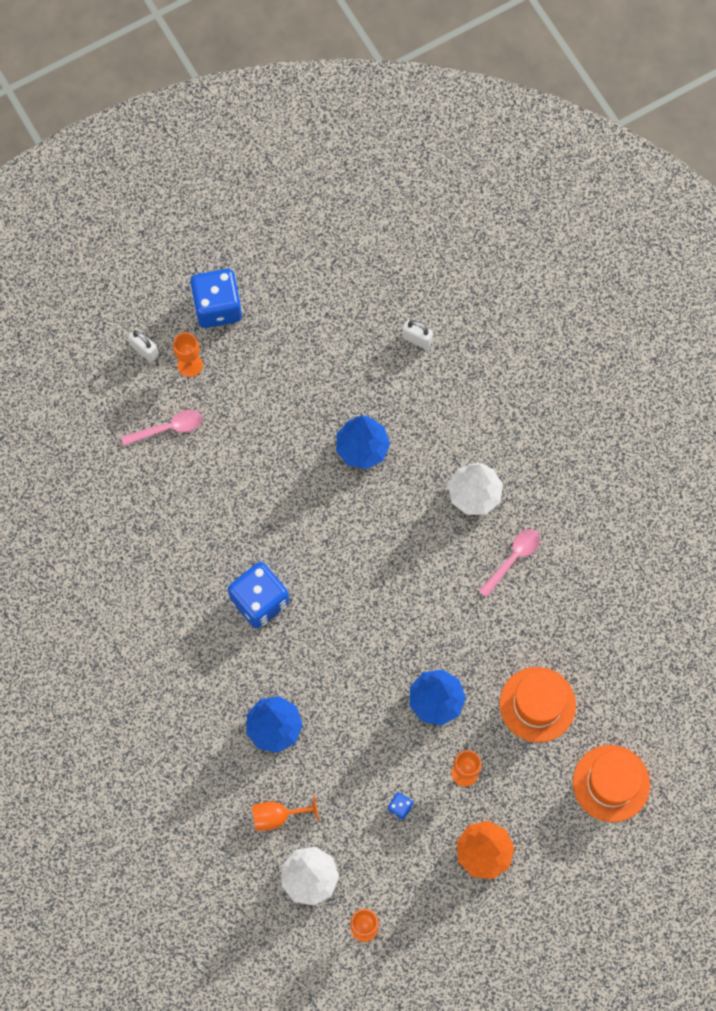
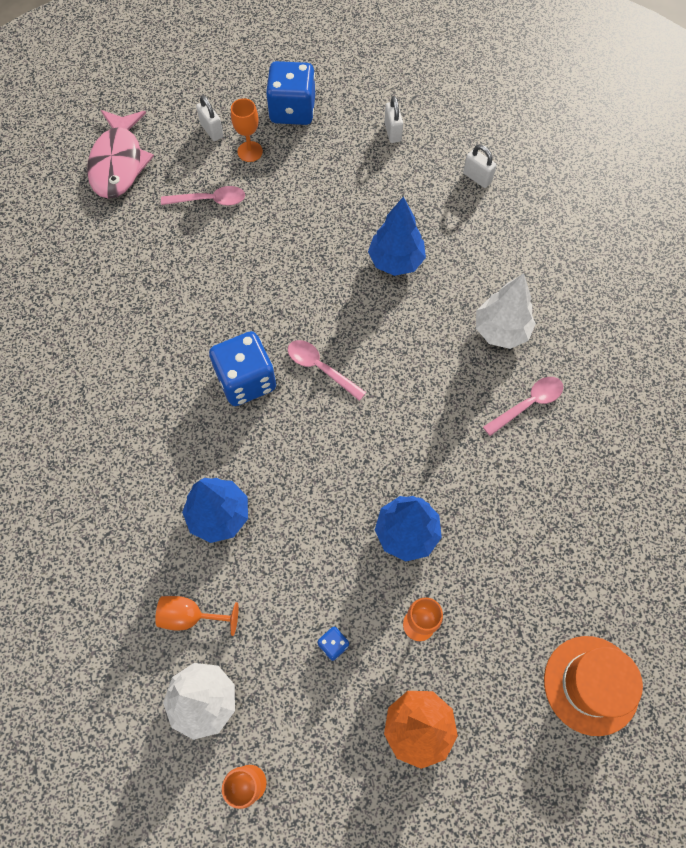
camera: 15 degrees right, 5 degrees down
(65, 410) = (118, 163): none -> pink fish
(322, 572) = (320, 368): none -> pink spoon
(323, 308) = (392, 132): none -> white padlock
(537, 704) = (521, 567): orange hat -> none

